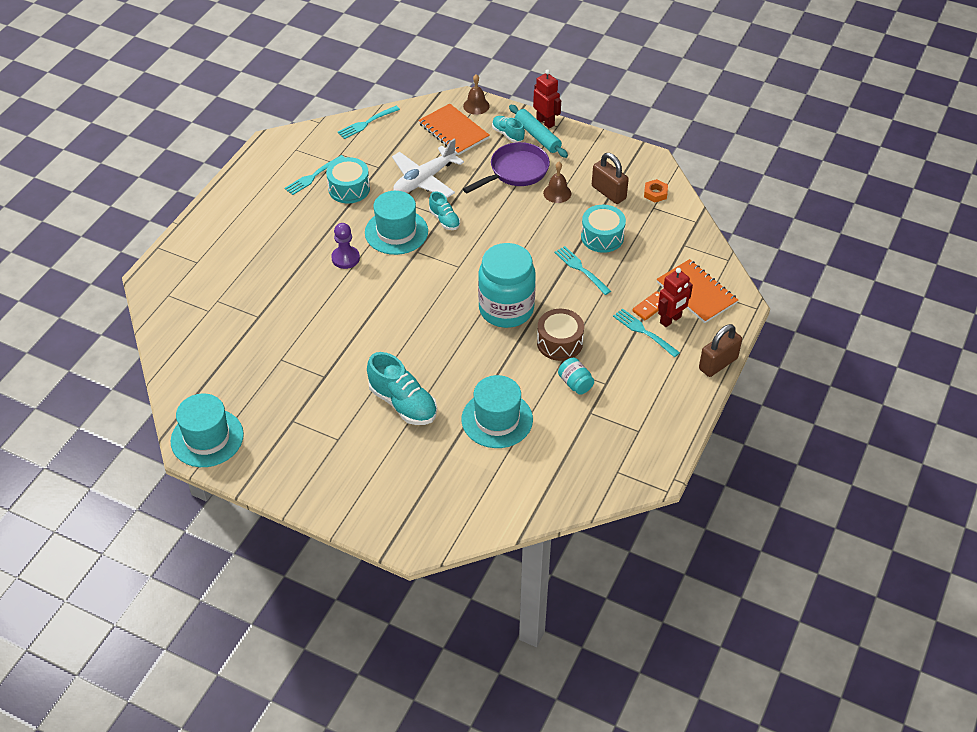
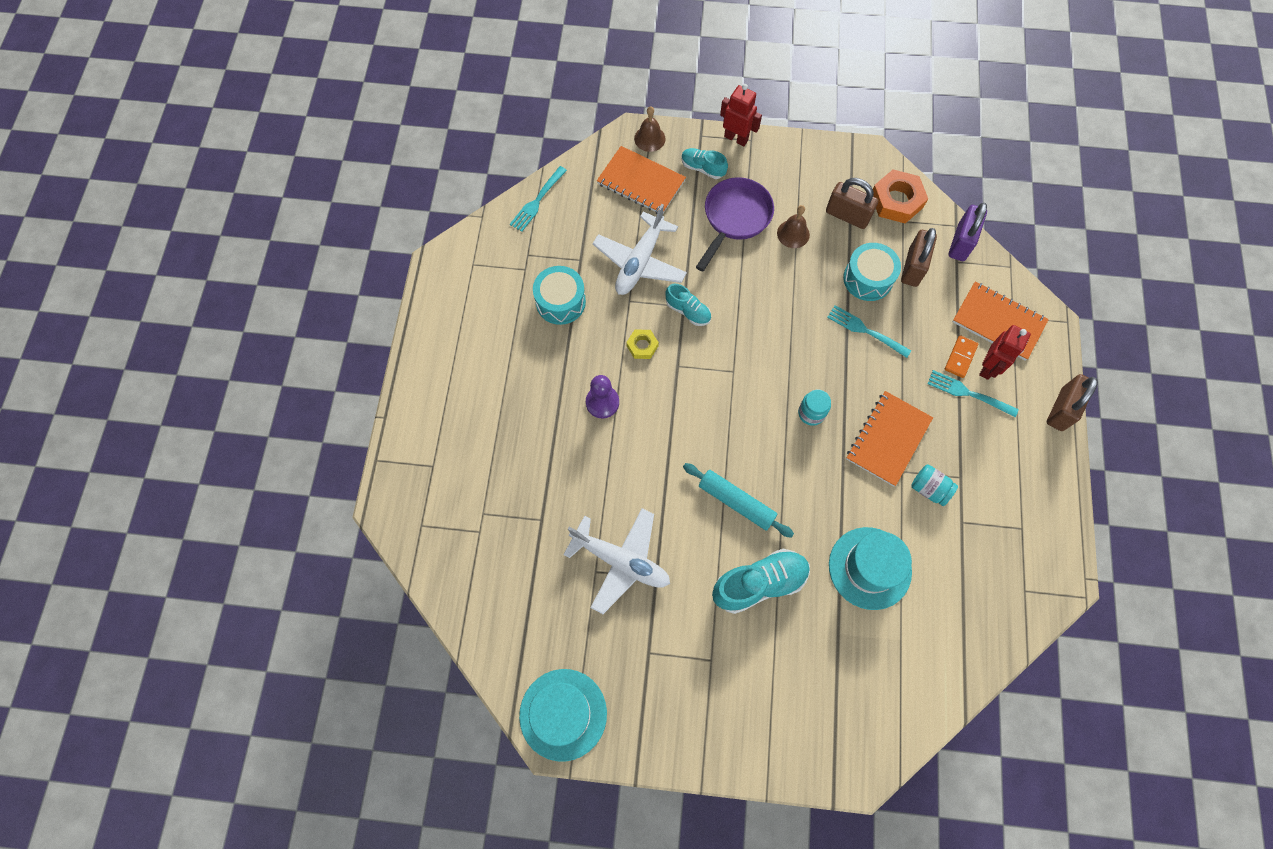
camera: 20 degrees left, 20 degrees up
(303, 358) = (621, 561): none -> white plane
(314, 176) = (511, 296): turquoise fork -> none
(396, 232) = (642, 346): turquoise hat -> yellow nut
(403, 403) = (759, 583): turquoise shoe -> turquoise shoe turned 45 degrees counterclockwise
(506, 309) = (811, 413): turquoise jar -> turquoise jar, size x0.43
(537, 136) = (736, 161): turquoise rolling pin -> turquoise rolling pin (736, 502)
(559, 343) = (888, 439): brown drum -> orange notebook
(644, 239) = (913, 267): none -> brown padlock
(655, 193) = (896, 201): orange nut -> orange nut, size x1.79
(694, 233) = (961, 242): none -> purple padlock

